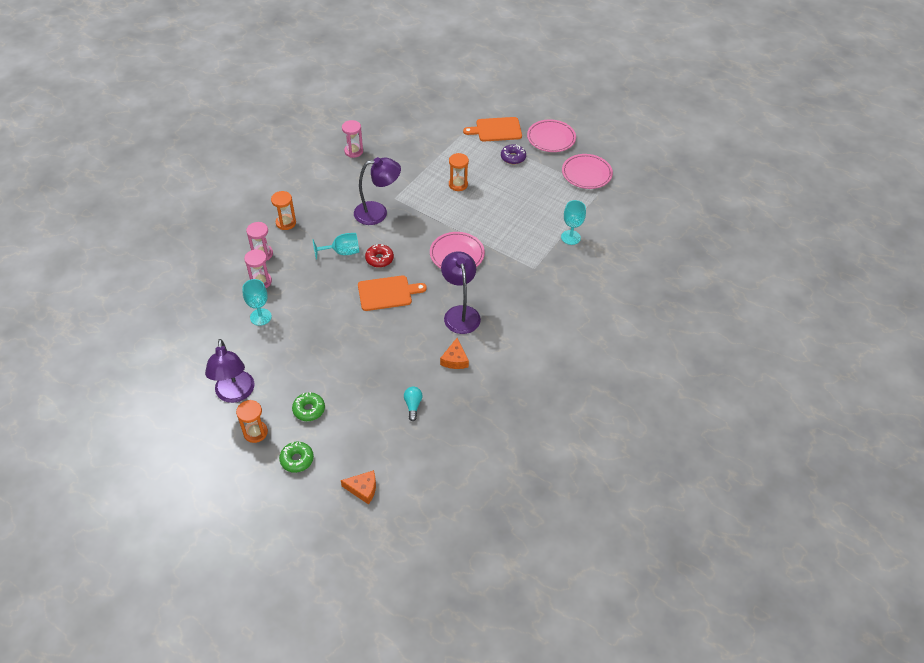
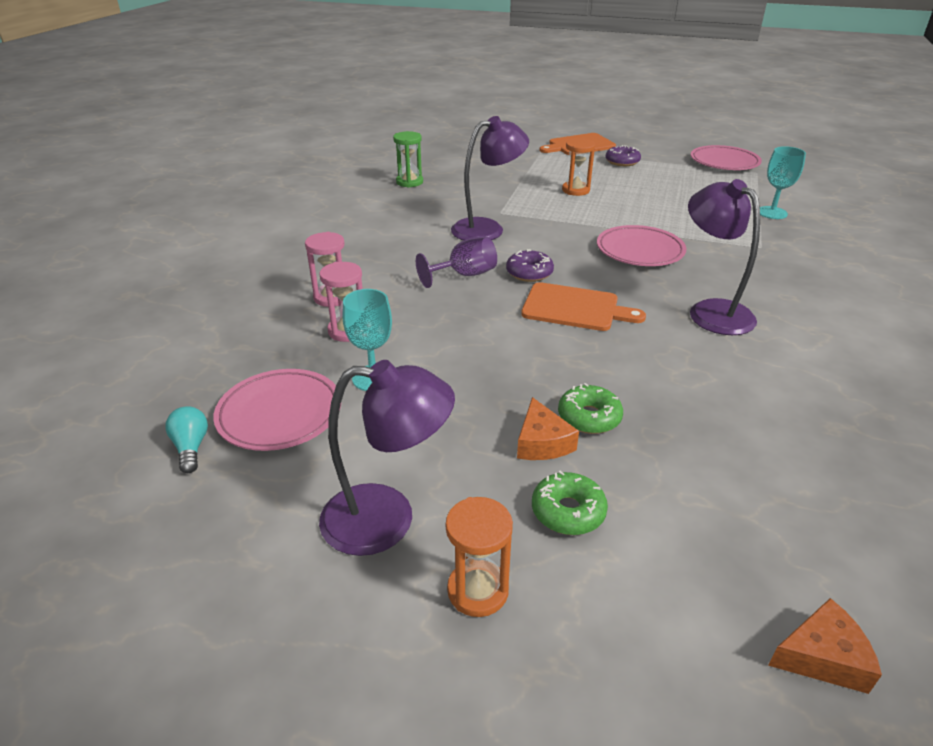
camera: 15 degrees left, 15 degrees down
(235, 394) = (387, 519): purple lamp -> purple lamp turned 60 degrees counterclockwise
(286, 223) = (352, 258): orange hourglass -> none
(297, 459) = (615, 628): green donut -> green donut (589, 417)
(342, 252) = (464, 275): turquoise goblet -> purple goblet
(353, 151) = (409, 182): pink hourglass -> green hourglass
(379, 259) = (529, 273): red donut -> purple donut
(387, 293) = (574, 308): orange cutting board -> orange cutting board turned 45 degrees clockwise
(413, 405) = (764, 454): turquoise light bulb -> turquoise light bulb (191, 447)
(455, 359) = (765, 370): orange cheese -> orange cheese (542, 442)
(551, 138) = (650, 144): pink plate -> pink plate (280, 414)

